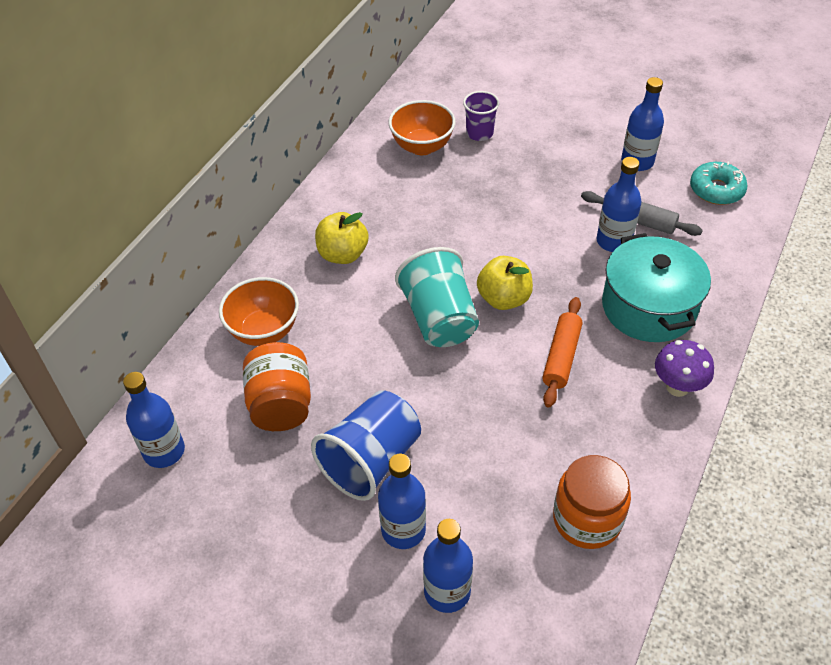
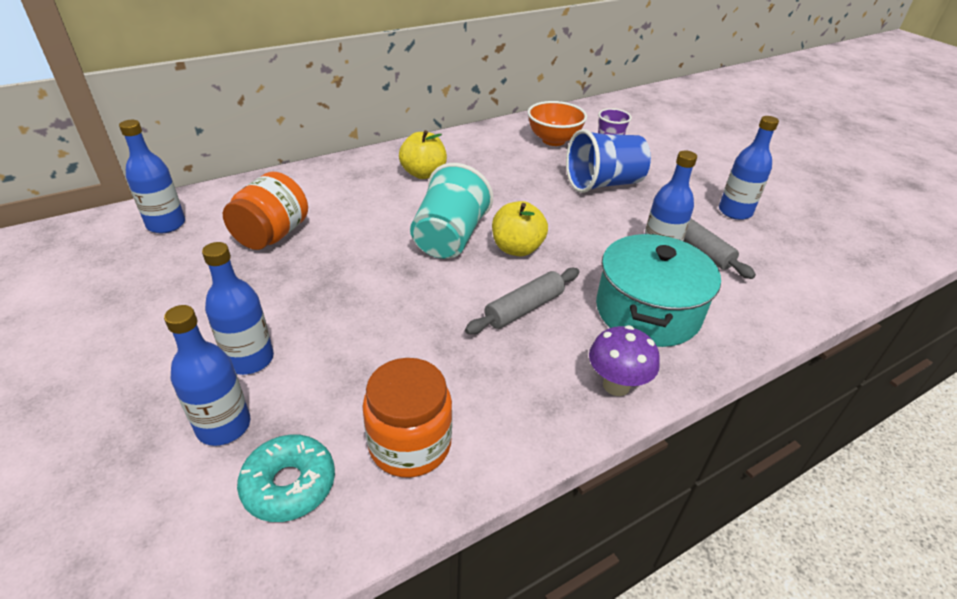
camera: 30 degrees right, 10 degrees down
(264, 331) = (316, 191): orange bowl -> none
(371, 460) = (287, 300): blue cup -> blue cup (603, 184)
(561, 357) = (524, 308): orange rolling pin -> grey rolling pin
(716, 190) = (801, 259): turquoise donut -> turquoise donut (289, 485)

